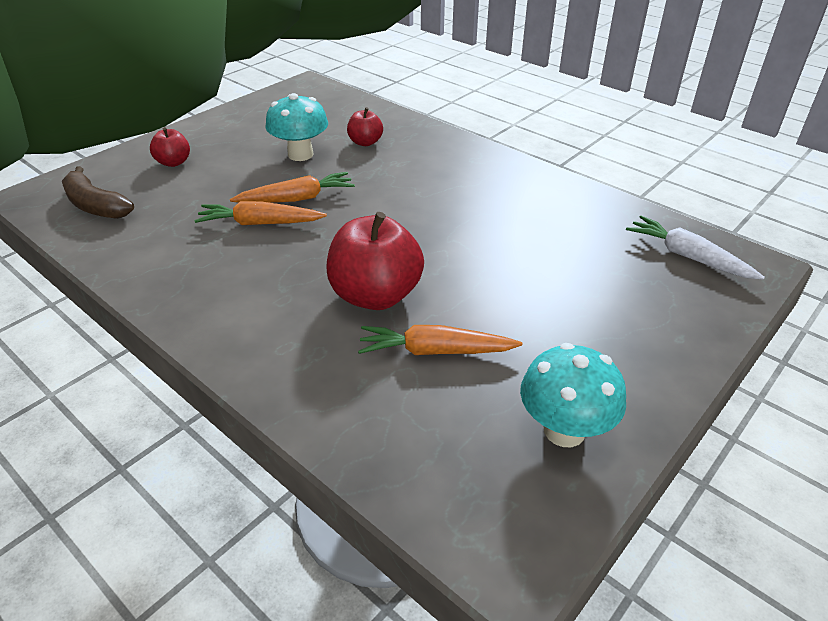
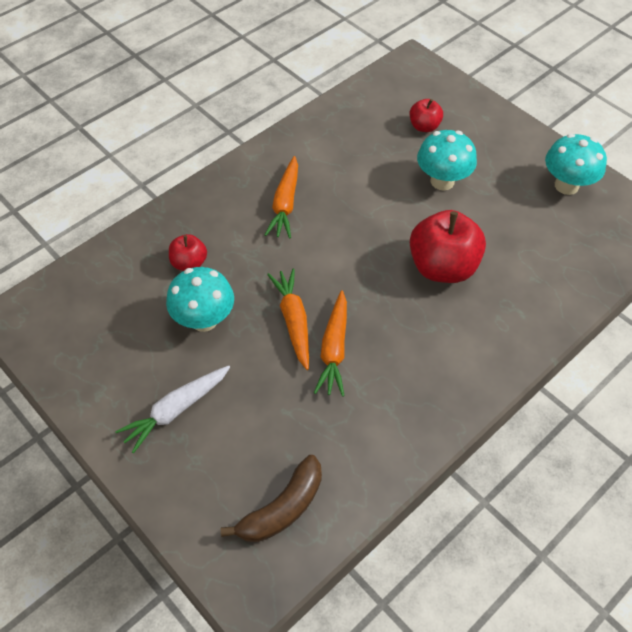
camera: 85 degrees left, 15 degrees up
(174, 162) = (197, 443): red apple -> red apple (424, 126)
(435, 351) = (502, 237): orange carrot -> orange carrot (285, 204)
(525, 294) = (442, 181): none -> turquoise mushroom
(688, 257) = (402, 90): white carrot -> white carrot (176, 410)

